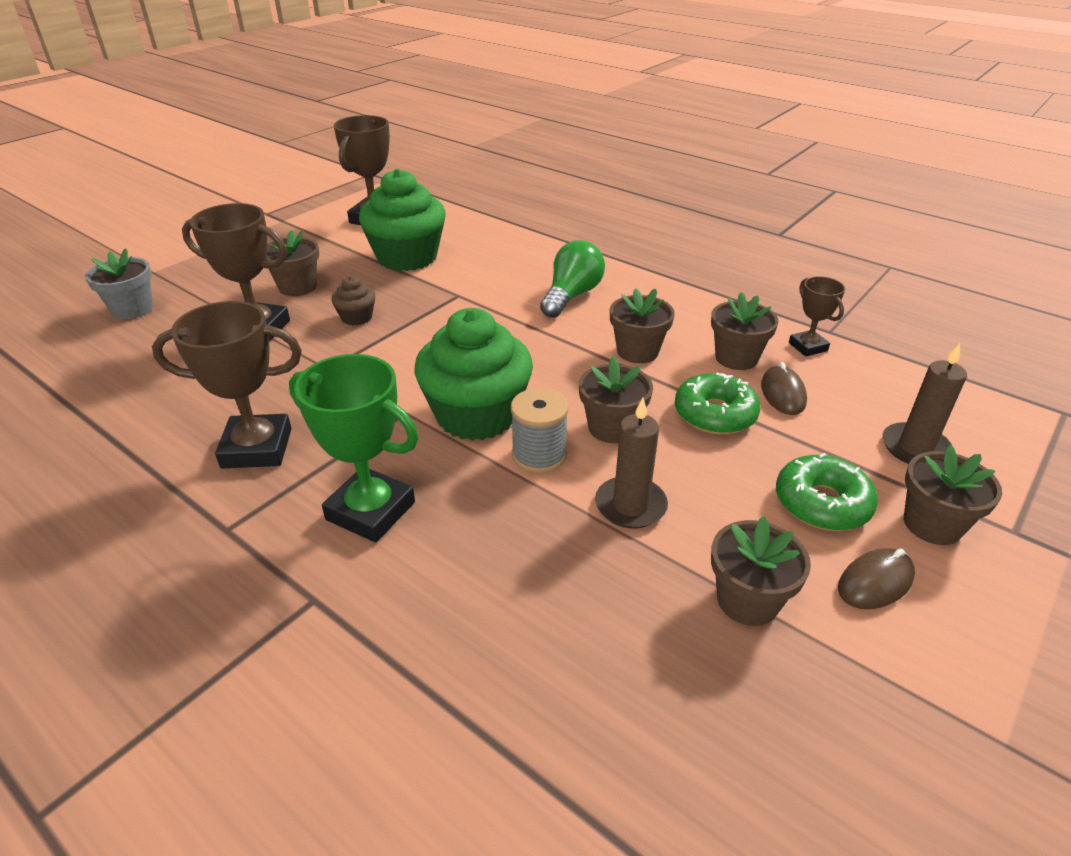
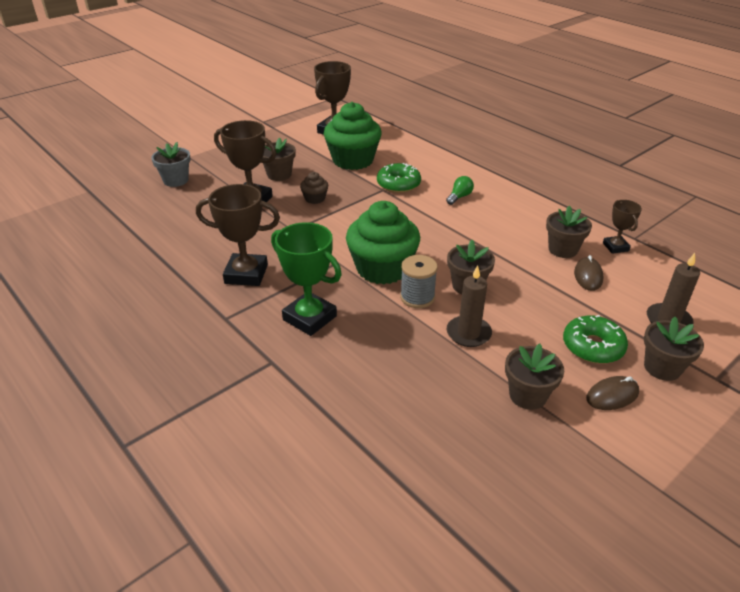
camera: 10 degrees right, 0 degrees up
(571, 296) = (459, 197): green light bulb -> green light bulb, size x0.57
(637, 351) = (496, 239): brown flower pot -> none
(715, 414) = (537, 284): green donut -> green donut (398, 184)

